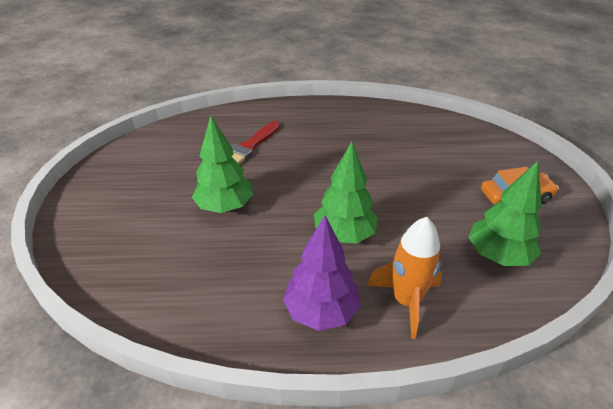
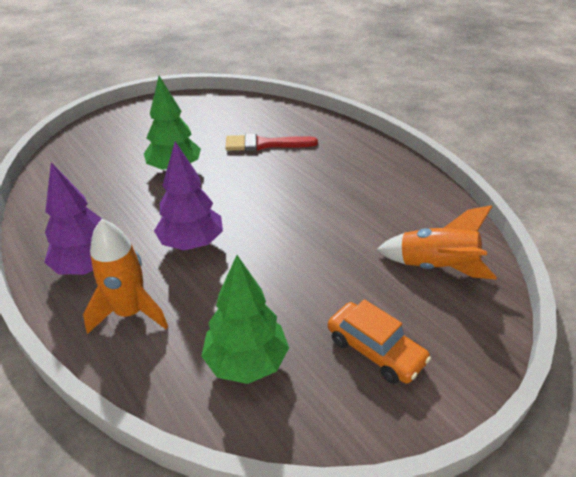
camera: 55 degrees right, 0 degrees up
(344, 235) = (192, 243): green tree -> purple tree
(458, 142) = (436, 267): none -> orange rocket

